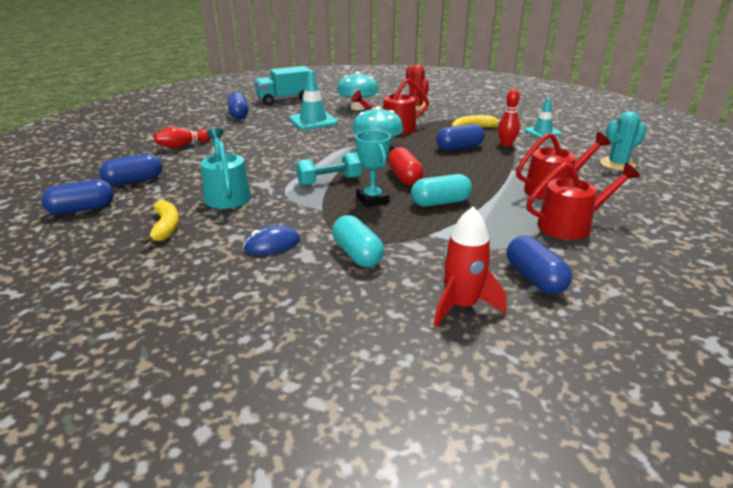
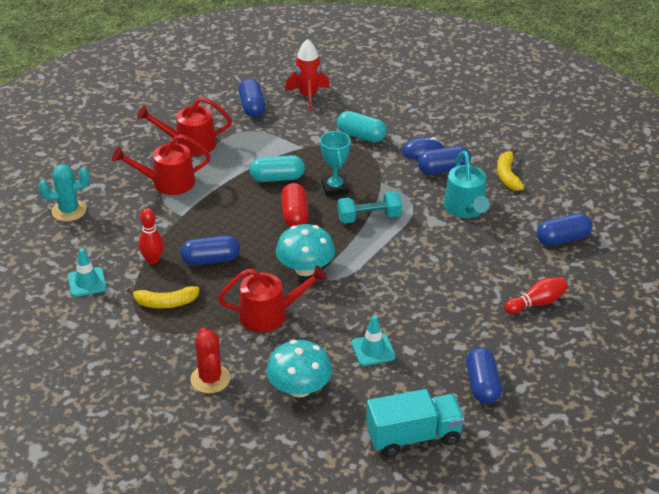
camera: 170 degrees left, 10 degrees up
(82, 209) = (589, 204): blue capsule -> blue capsule (443, 170)
(313, 121) = (373, 350): turquoise traffic cone -> turquoise traffic cone, size x0.65
(357, 254) = (361, 136): turquoise capsule -> turquoise capsule turned 45 degrees counterclockwise

